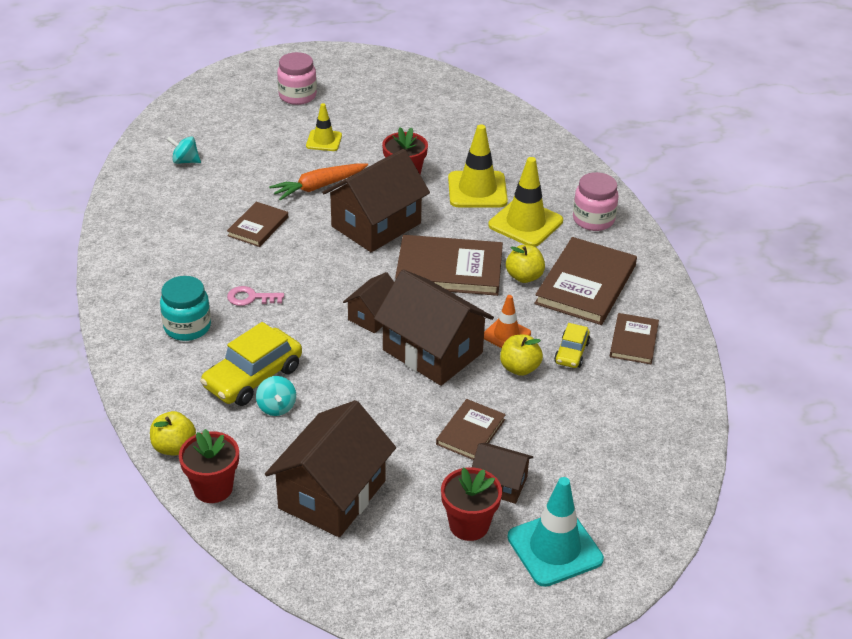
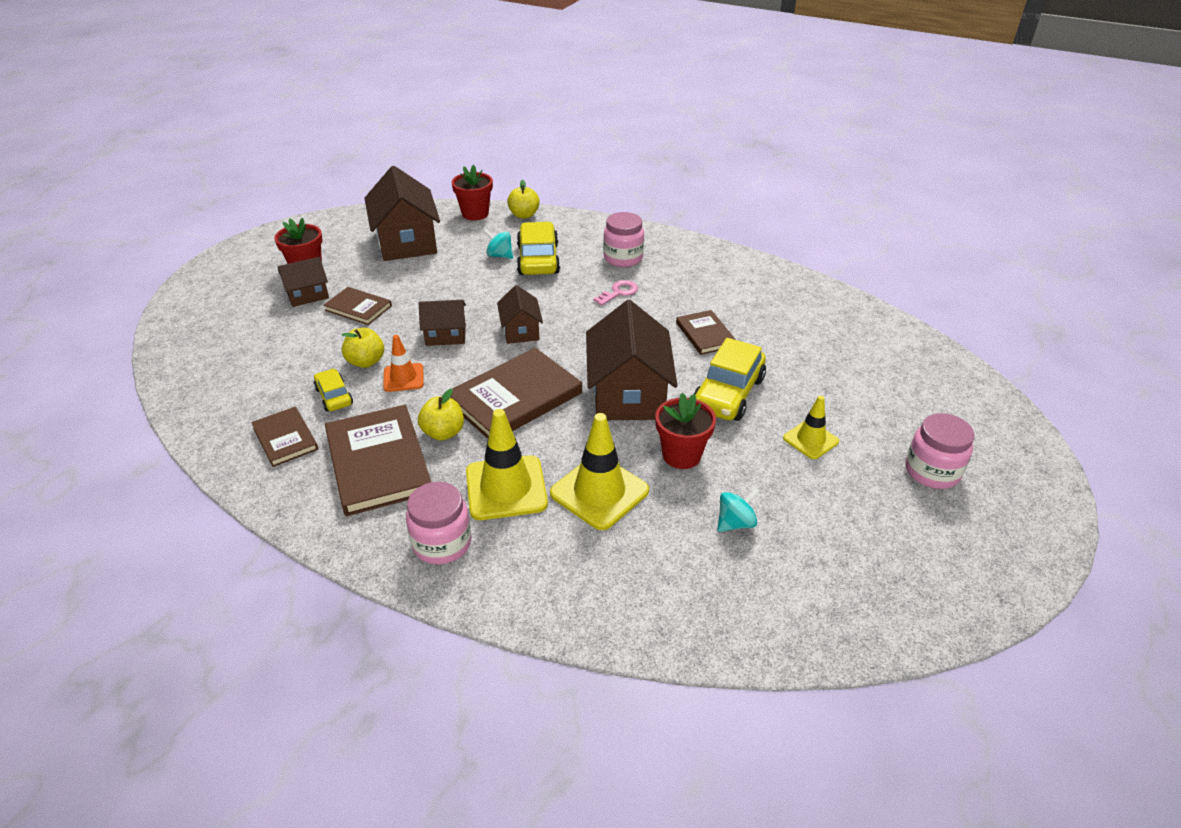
camera: 135 degrees right, 0 degrees up
(185, 161) = (854, 343): turquoise spinning top -> turquoise spinning top (735, 523)
(187, 327) = (623, 258): turquoise jar -> pink jar
(319, 187) = (728, 394): orange carrot -> yellow car
(432, 351) = (445, 335): brown house -> brown house, size x0.53
(471, 432) = (358, 308): brown book -> brown book turned 45 degrees counterclockwise
(555, 548) = (239, 286): turquoise traffic cone -> none

